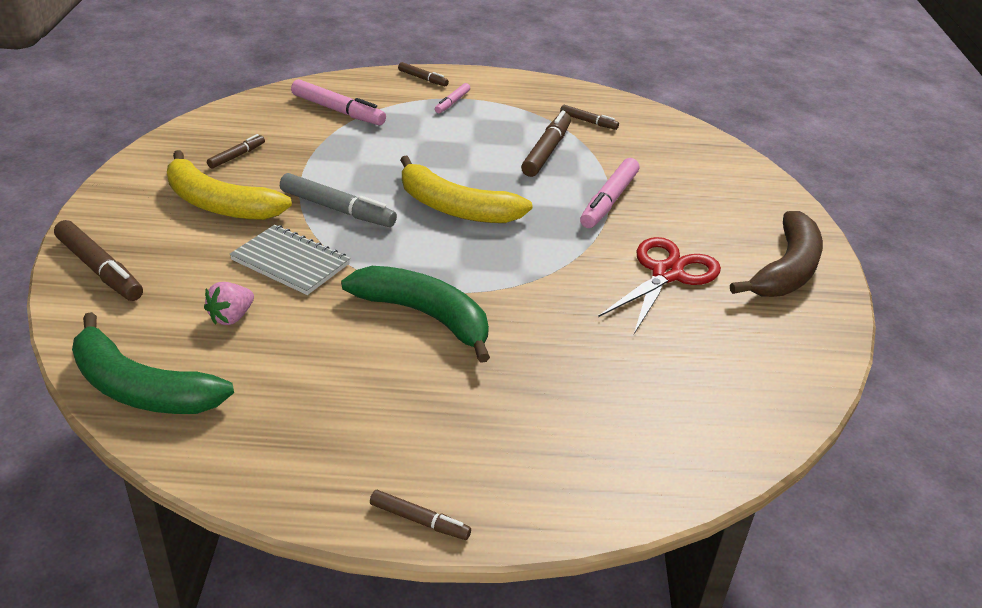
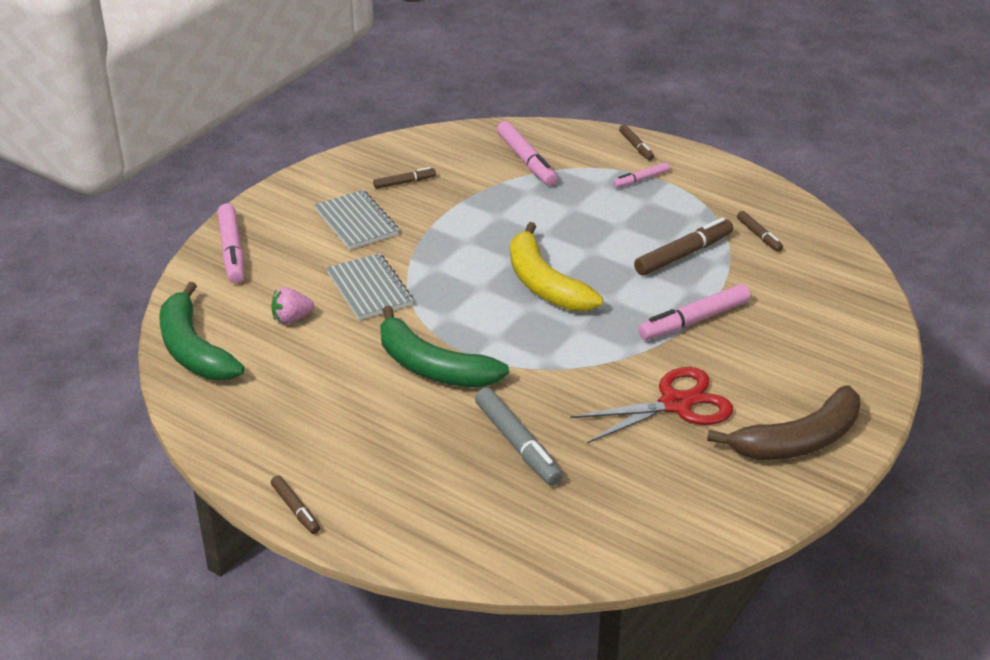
camera: 35 degrees right, 0 degrees up
(99, 269) = (232, 251): brown marker -> pink marker
(219, 204) = (356, 222): yellow banana -> grey notebook
(337, 209) = (444, 255): grey marker -> grey marker (517, 444)
(425, 316) = (433, 367): green banana -> green banana turned 150 degrees clockwise

